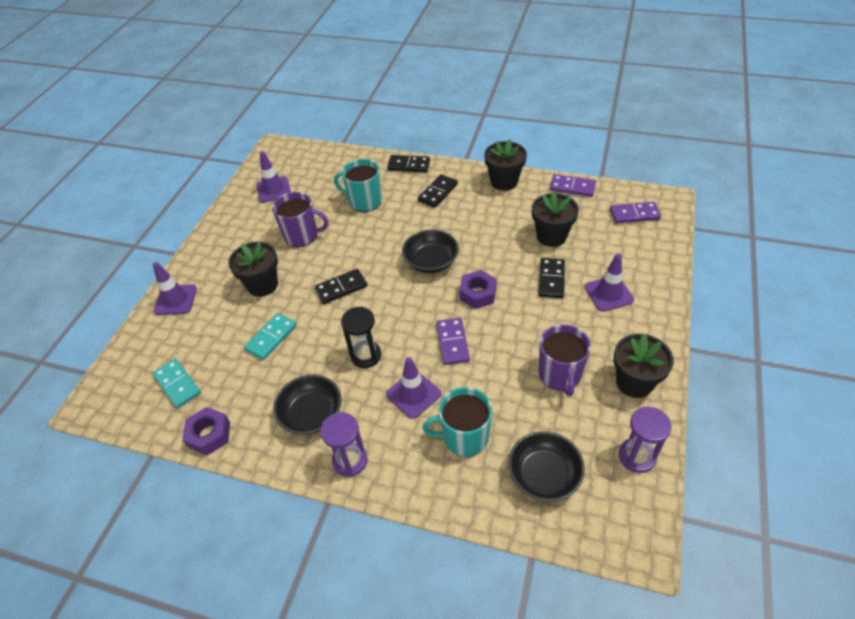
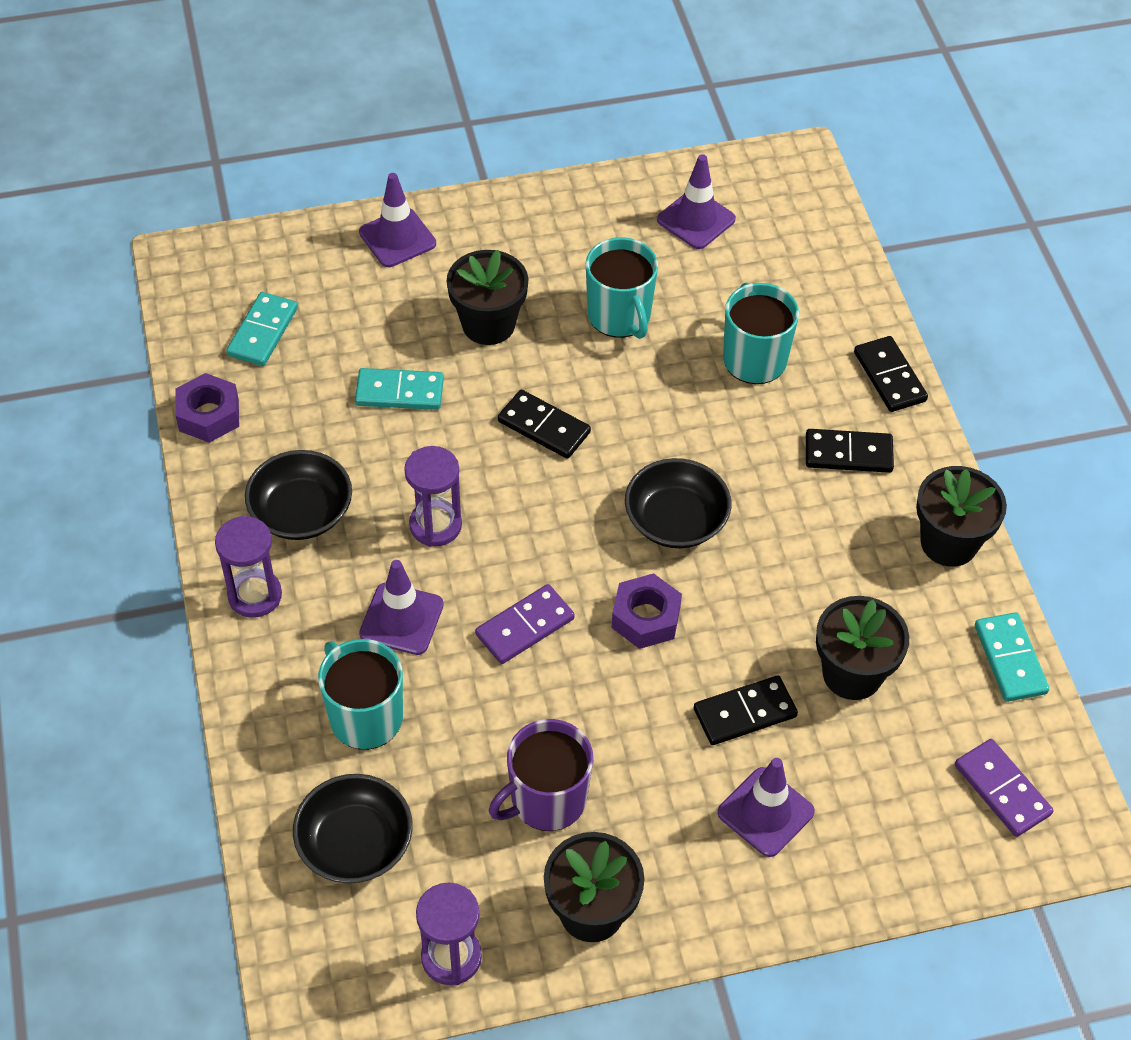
camera: 55 degrees right, 5 degrees up
(302, 235) = (620, 316): purple mug -> turquoise mug
(366, 355) = (435, 525): black hourglass -> purple hourglass
(572, 187) = (1010, 659): purple domino -> turquoise domino

